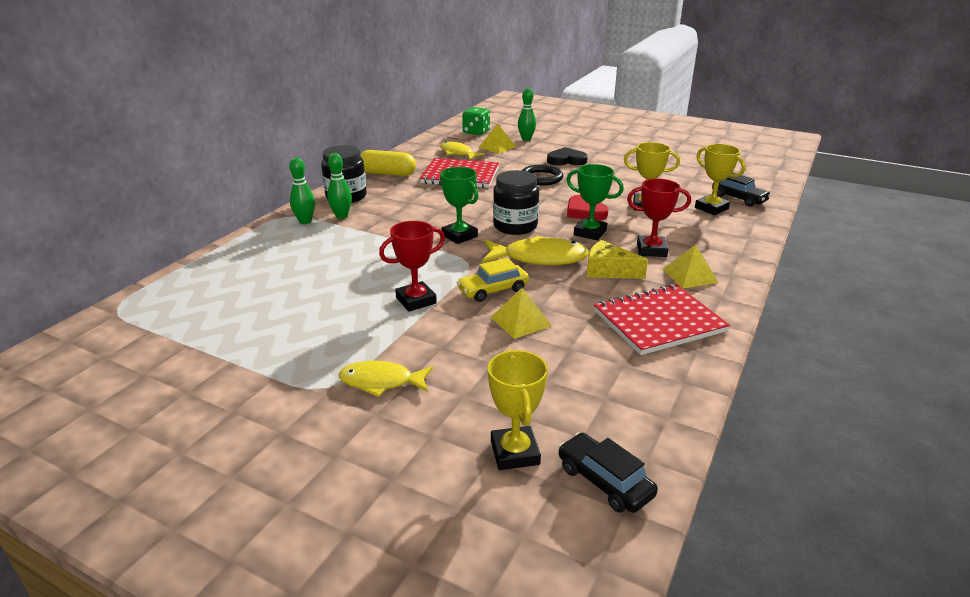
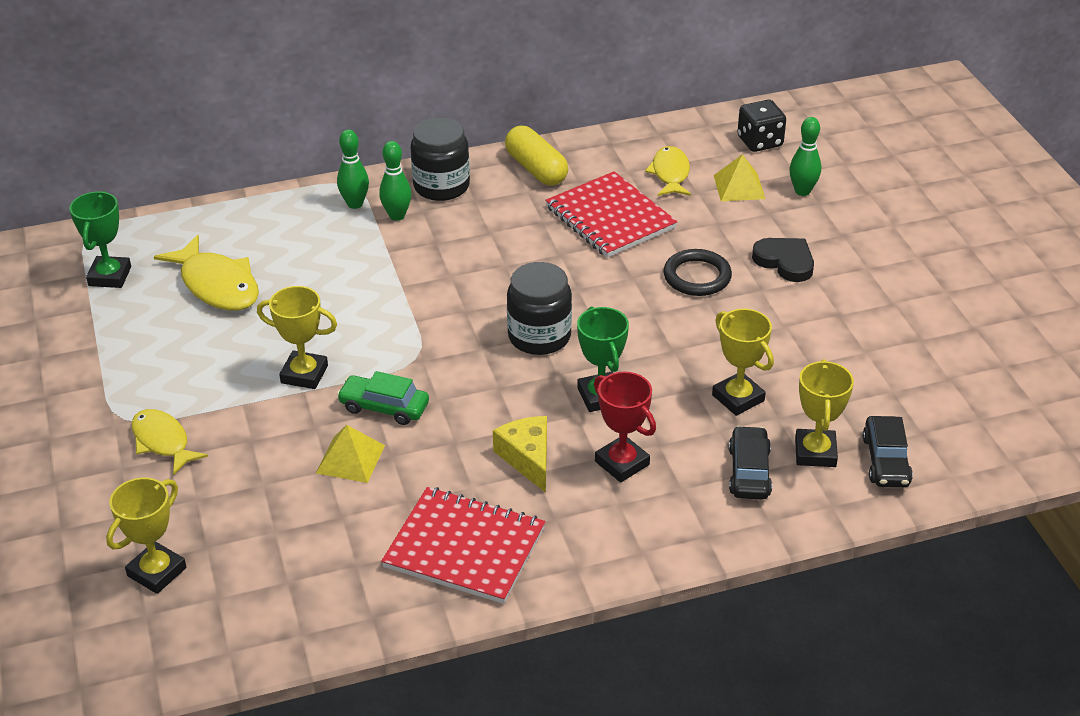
camera: 45 degrees right, 10 degrees up
(416, 300) = (304, 374): red trophy -> yellow trophy
(459, 236) = (463, 315): green trophy -> green trophy (109, 276)
(476, 132) = (759, 142): green dice -> black dice
(493, 290) = (384, 407): yellow car -> green car
(539, 258) = (490, 397): yellow fish -> yellow fish (217, 285)
(585, 212) = (651, 362): red heart -> none
(604, 481) = (175, 640): black car -> black car (749, 472)
(690, 275) = (597, 521): yellow pyramid -> none

